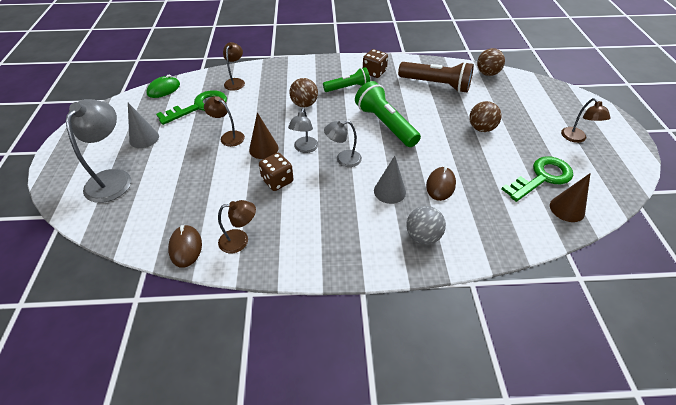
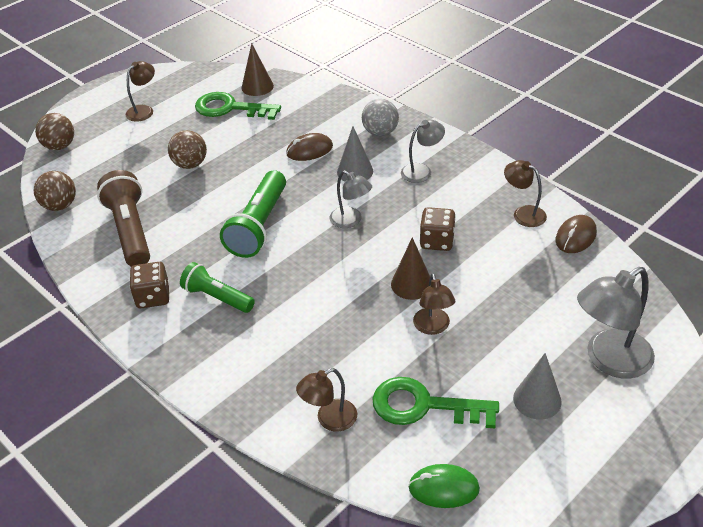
camera: 130 degrees left, 5 degrees down
(304, 104) = (297, 311): brown ball -> brown ball (59, 146)
(304, 148) = (371, 255): grey lamp -> grey lamp (422, 171)

